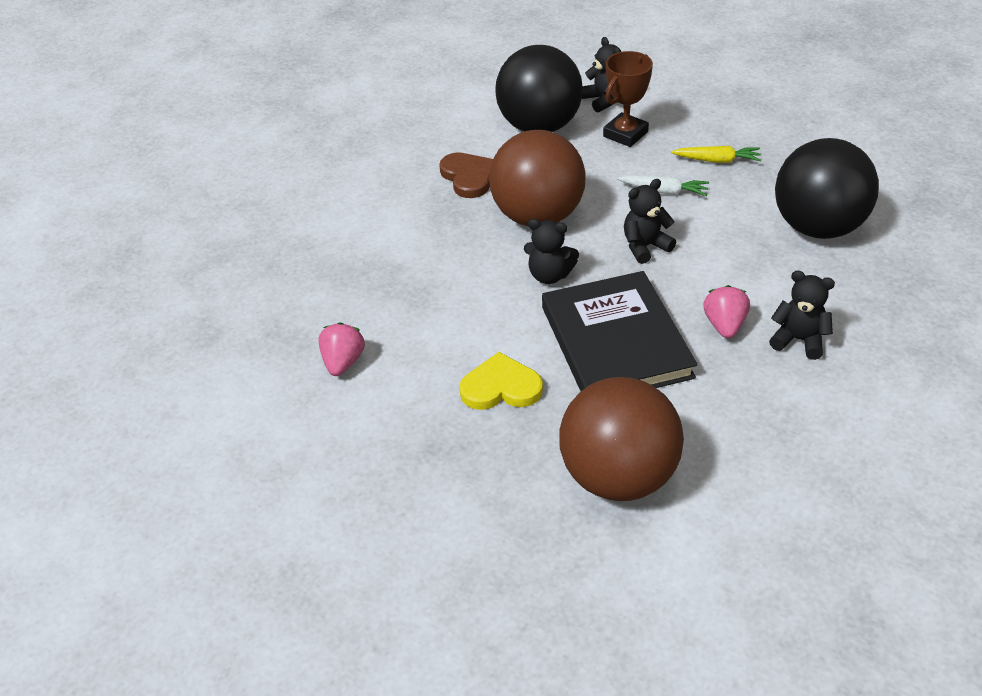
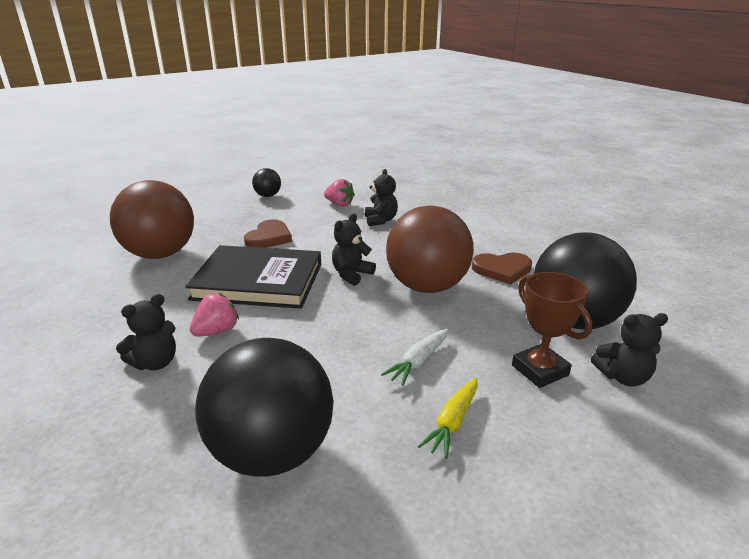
camera: 110 degrees right, 15 degrees down
(343, 468) = (268, 196): none -> black ball
(501, 387) = (269, 238): yellow heart -> brown heart
(645, 246) = (346, 324): black teddy bear -> black teddy bear (380, 220)
(724, 325) = (217, 331): pink strawberry -> pink strawberry turned 75 degrees counterclockwise

